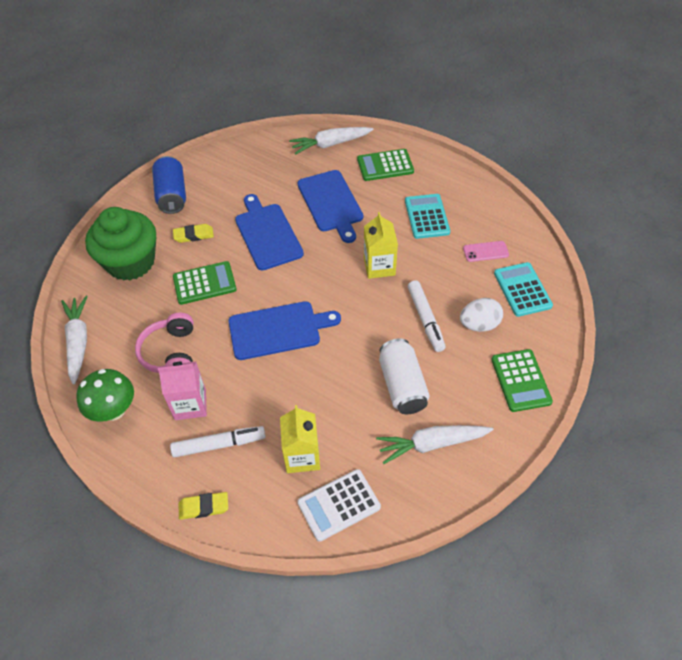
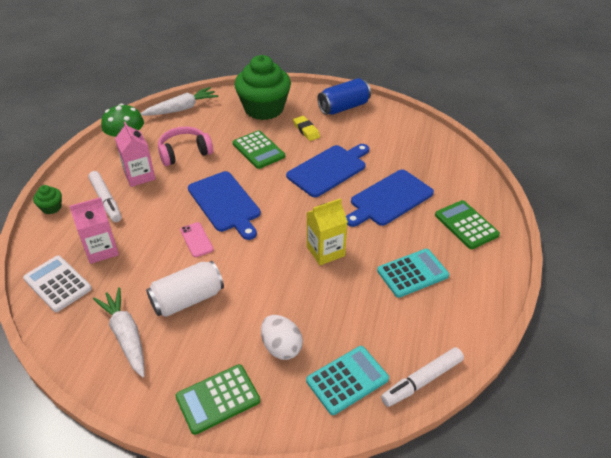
camera: 70 degrees right, 10 degrees down
(204, 507) = (51, 208): yellow eraser -> green cupcake
(302, 456) = (101, 250): yellow carton -> pink carton
(330, 144) = (468, 179): white carrot -> none
(425, 319) = (272, 301): white marker -> white marker (422, 381)
(485, 251) = (388, 334): pink phone -> pink phone (196, 240)

